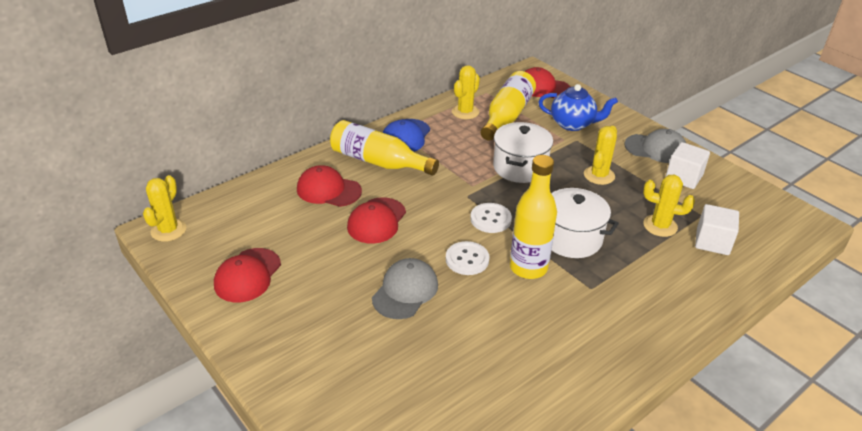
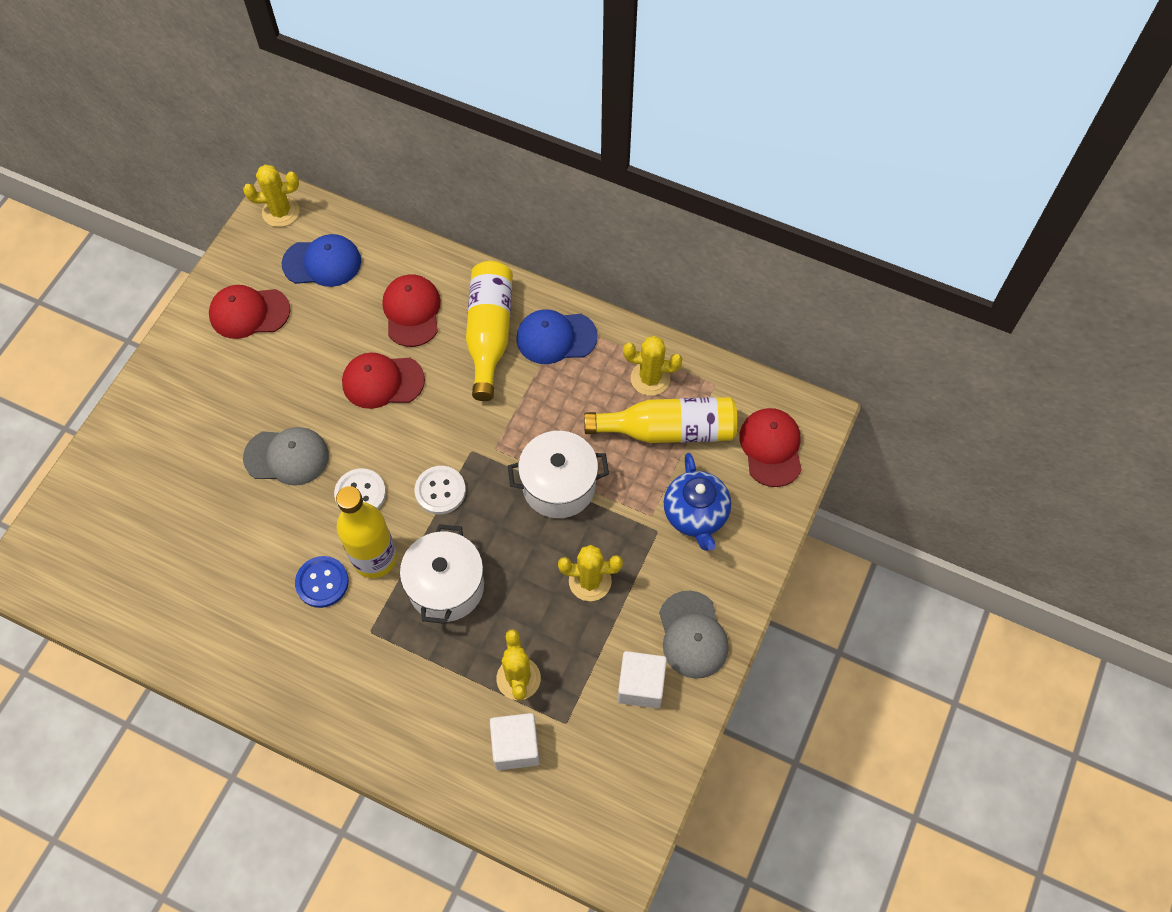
camera: 65 degrees right, 25 degrees up
(241, 221) = (322, 263): none -> blue cap
(534, 303) = (322, 582): none -> blue button

